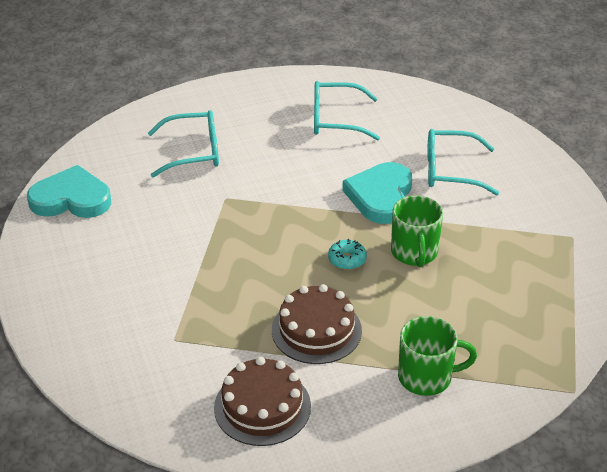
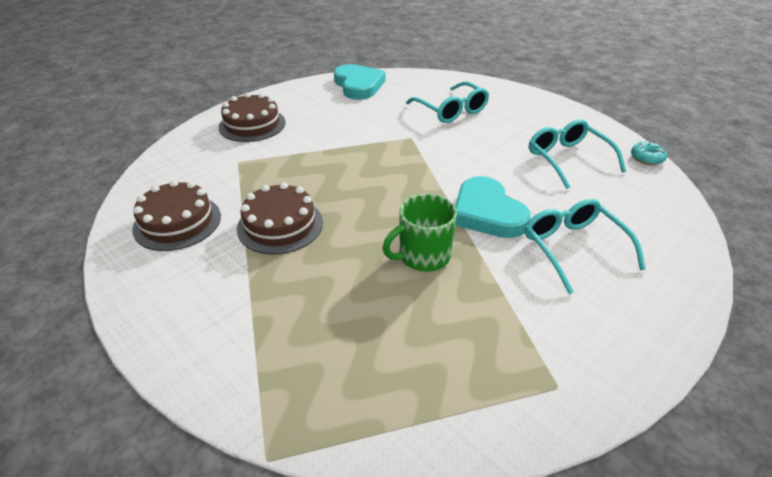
camera: 65 degrees right, 0 degrees up
(94, 311) = (252, 125): none -> brown cake
(347, 259) = (382, 217): turquoise donut -> turquoise donut (646, 158)
(380, 196) = (487, 213): turquoise heart -> turquoise heart turned 105 degrees counterclockwise
(426, 377) = (245, 312): green mug -> none

